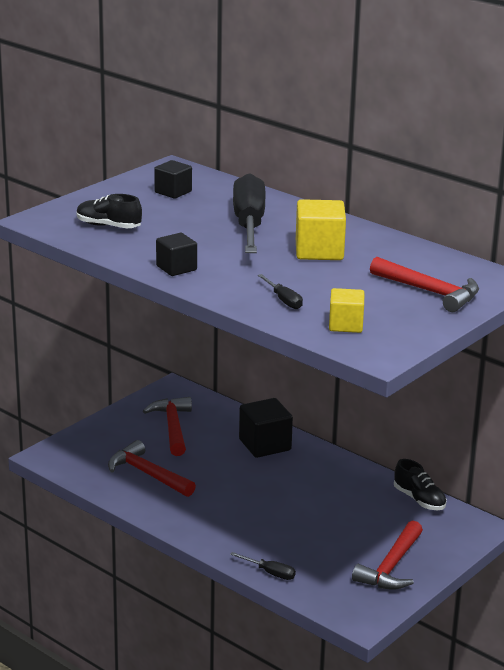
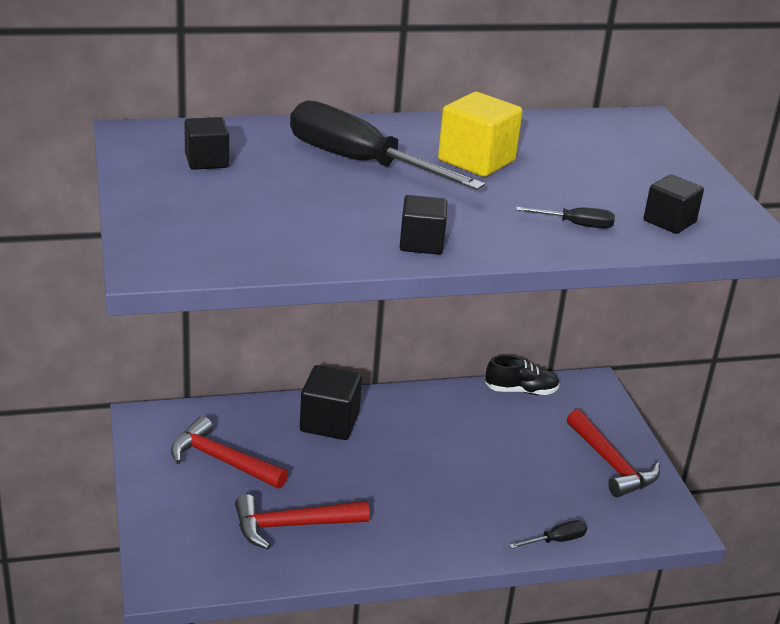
camera: 55 degrees left, 5 degrees up
(108, 226) = (245, 232): black shoe -> none
(345, 325) = (669, 221): yellow cube -> black cube
(429, 292) = (635, 157): red hammer -> none

